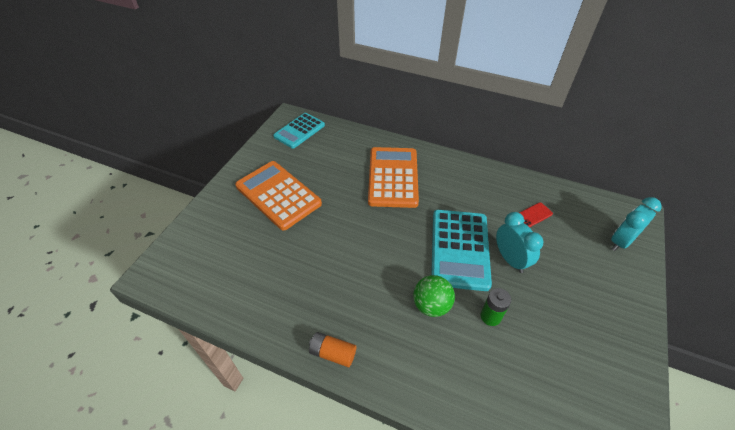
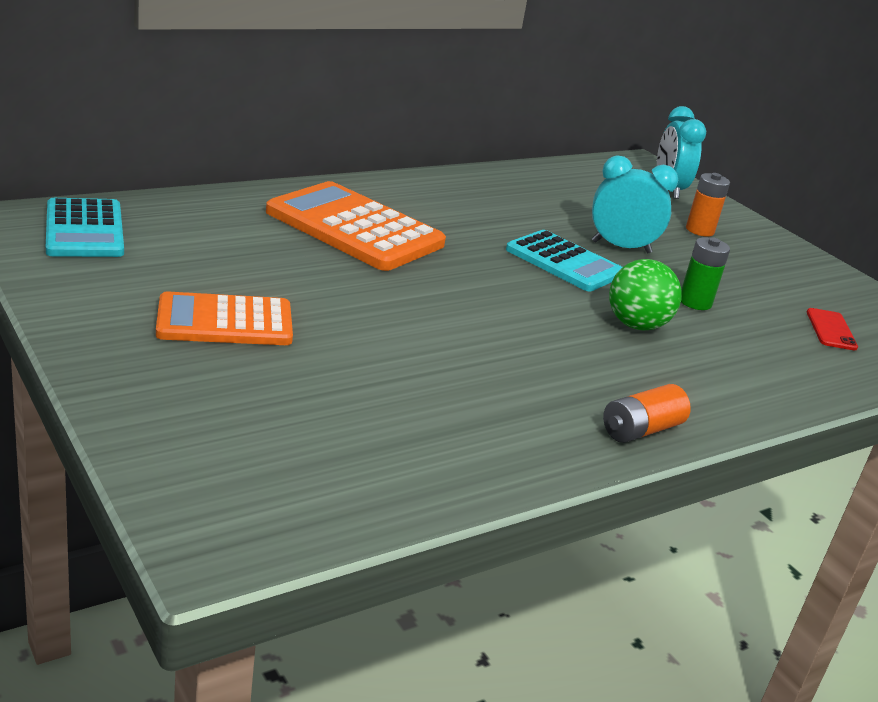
camera: 60 degrees left, 20 degrees down
(278, 195) = (225, 322): orange calculator -> orange calculator, size x0.66
(459, 249) = (564, 262): turquoise calculator -> turquoise calculator, size x0.66
(533, 215) = (568, 200): red phone -> red phone (831, 330)
(587, 279) = (699, 230): none -> orange battery

